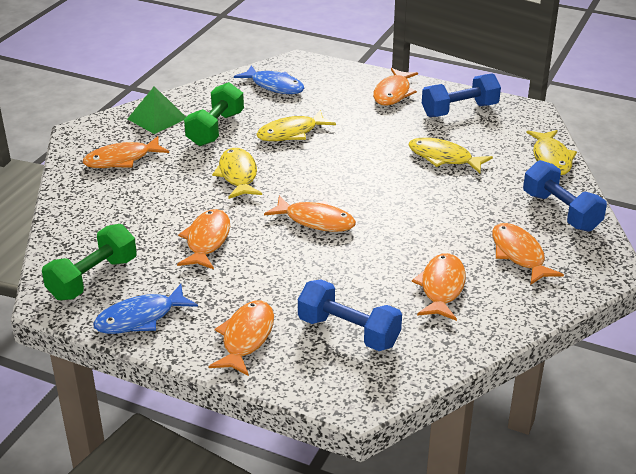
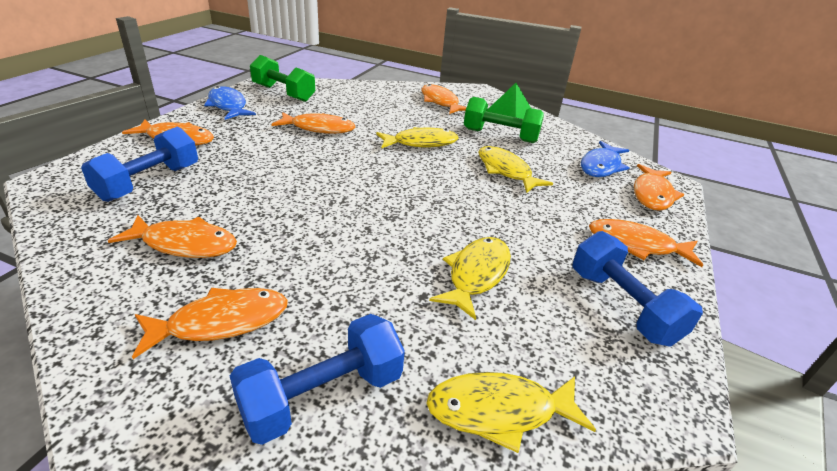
camera: 85 degrees right, 0 degrees up
(316, 221) = (339, 176): orange fish -> orange fish (652, 194)

